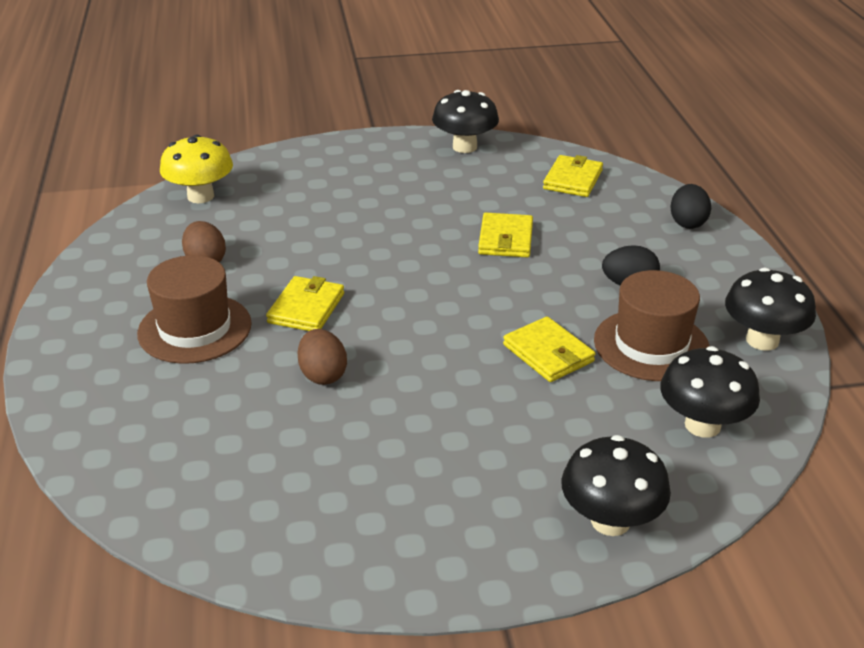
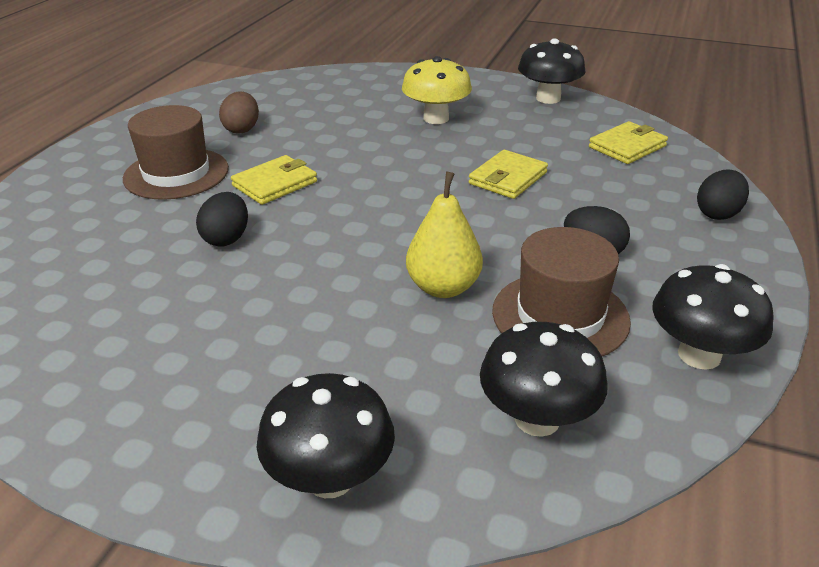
camera: 30 degrees right, 0 degrees up
(200, 196) = (292, 85): yellow mushroom -> yellow mushroom (436, 118)
(323, 375) = (226, 238): brown egg -> black egg
(548, 353) = (443, 287): yellow wallet -> yellow pear

